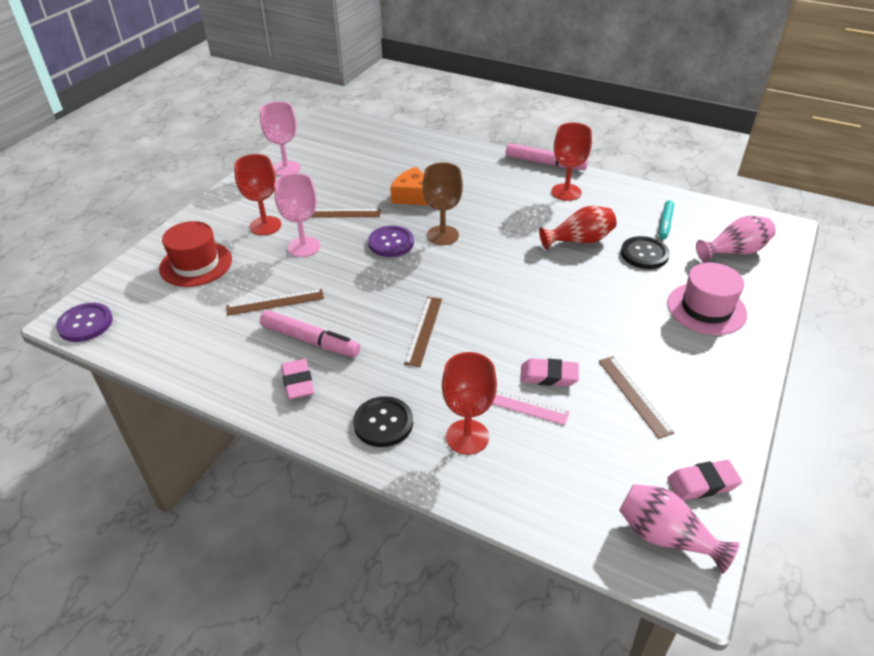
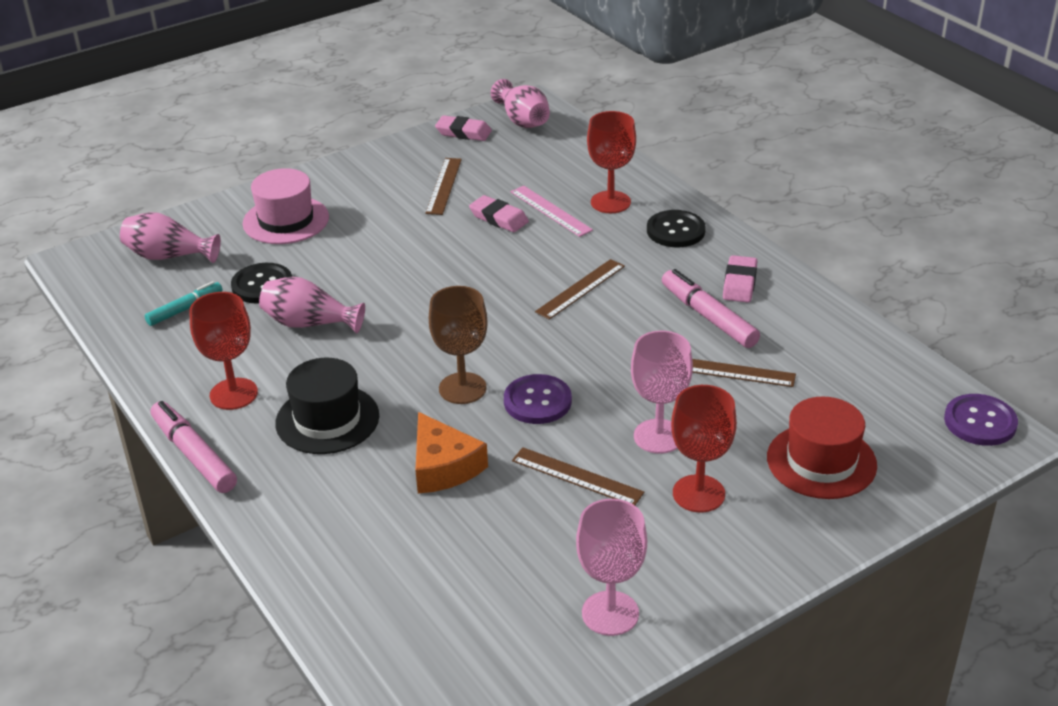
camera: 150 degrees left, 5 degrees down
(500, 197) = (327, 419): none -> black hat
(579, 241) = (309, 323): red vase -> pink vase

